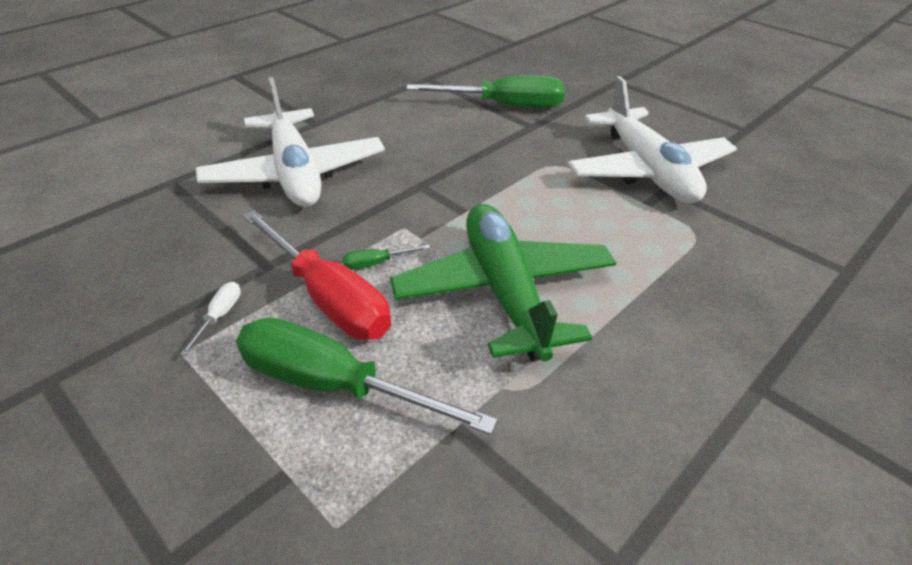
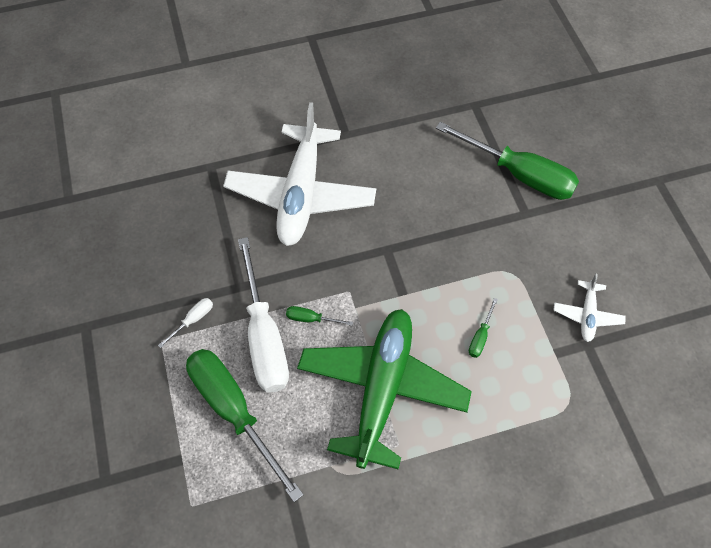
camera: 30 degrees right, 20 degrees up
(328, 298) = (264, 336): red screwdriver -> white screwdriver
(568, 216) = (480, 336): none -> green screwdriver
(647, 170) = (587, 315): white plane -> white plane, size x0.43

